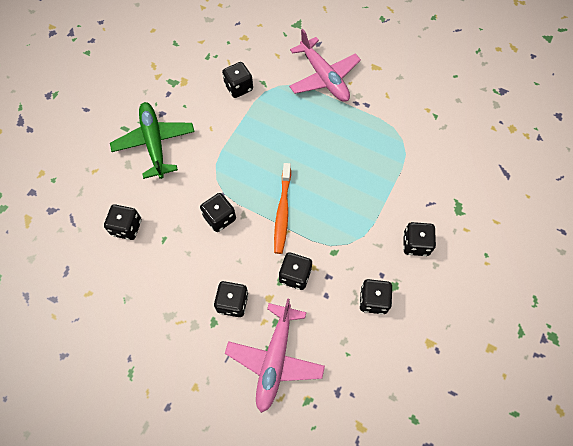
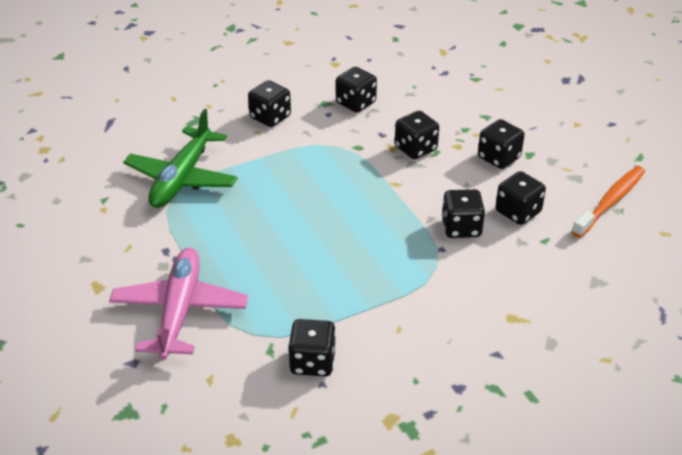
camera: 145 degrees left, 25 degrees down
(127, 227) = (587, 271): black dice -> black dice (518, 212)
(154, 143) = (495, 350): green plane -> green plane (182, 178)
(275, 359) = (485, 109): pink plane -> none
(282, 212) = (382, 200): orange toothbrush -> orange toothbrush (610, 201)

